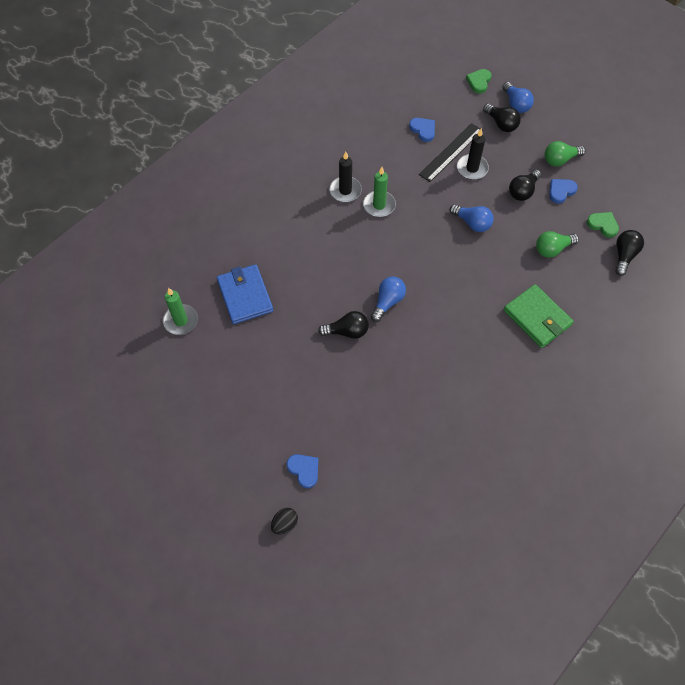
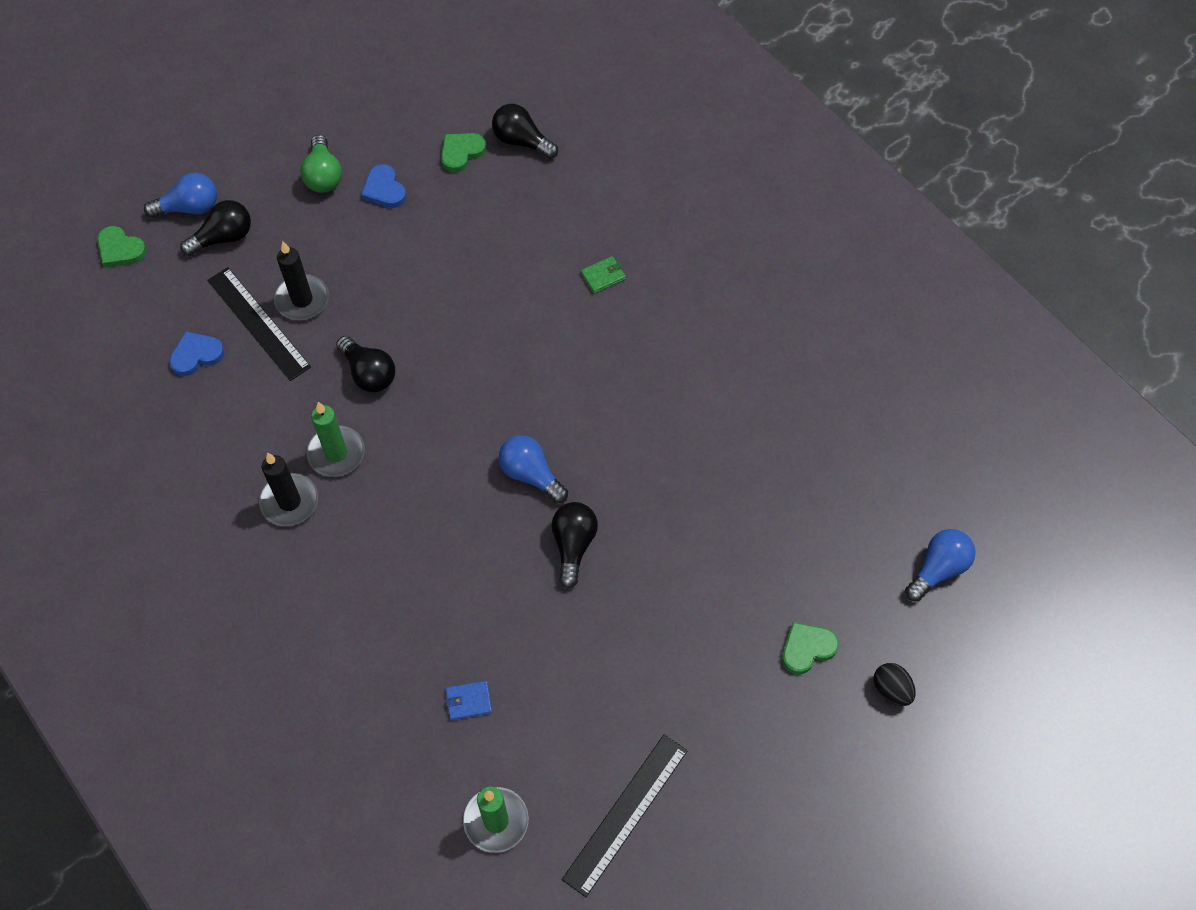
camera: 80 degrees left, 0 degrees up
(191, 383) = (626, 814): none -> black ruler
(245, 296) = (469, 701): blue wallet -> blue wallet, size x0.43
(304, 470) = (807, 648): blue heart -> green heart
(472, 223) = (411, 323): blue light bulb -> blue light bulb (938, 569)
(523, 191) = (369, 239): black light bulb -> black light bulb (369, 373)
(537, 318) = (603, 276): green wallet -> green wallet, size x0.43
(552, 249) = (488, 227): green light bulb -> none

